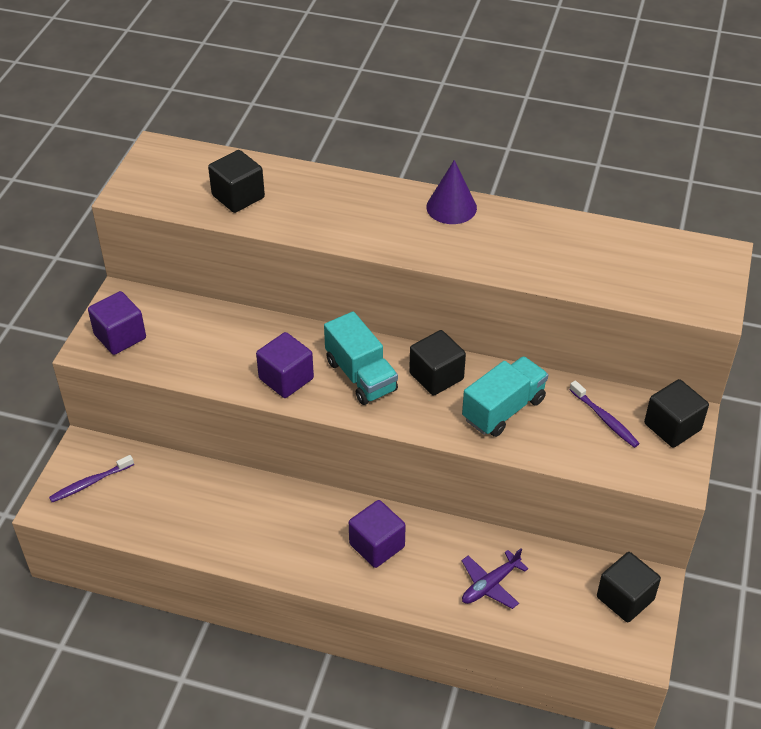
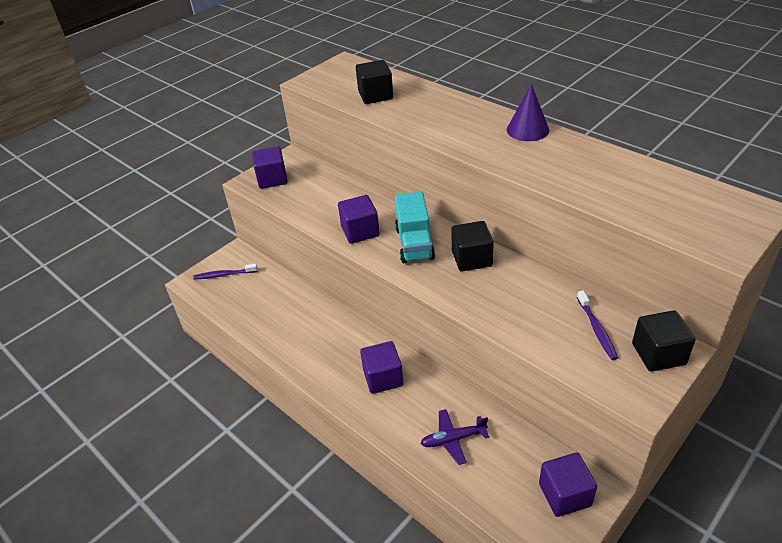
camera: 30 degrees right, 5 degrees down
(503, 409) = (511, 297): turquoise truck -> none
(625, 598) = (565, 495): black cube -> purple cube

